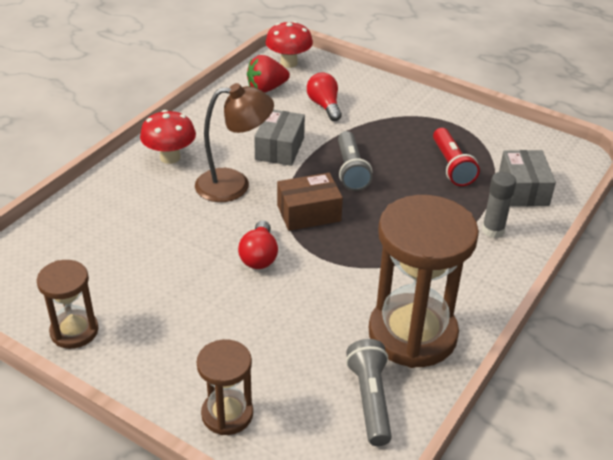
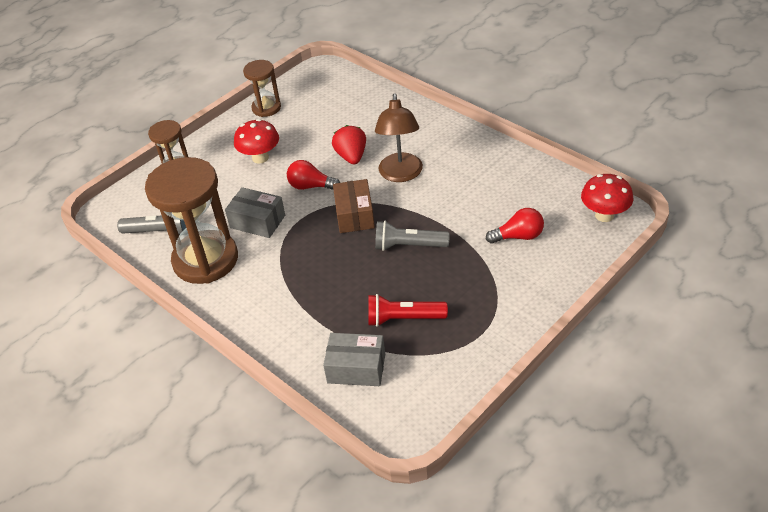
camera: 105 degrees right, 5 degrees up
(170, 157) = (443, 140): red mushroom -> red mushroom (260, 158)
(266, 89) = (552, 197): red strawberry -> red strawberry (351, 156)
(279, 148) = (448, 202): grey box -> grey box (257, 221)
(493, 230) = (303, 331): grey glue stick -> none

